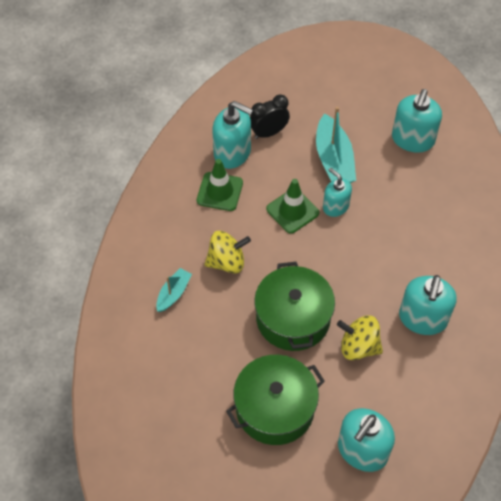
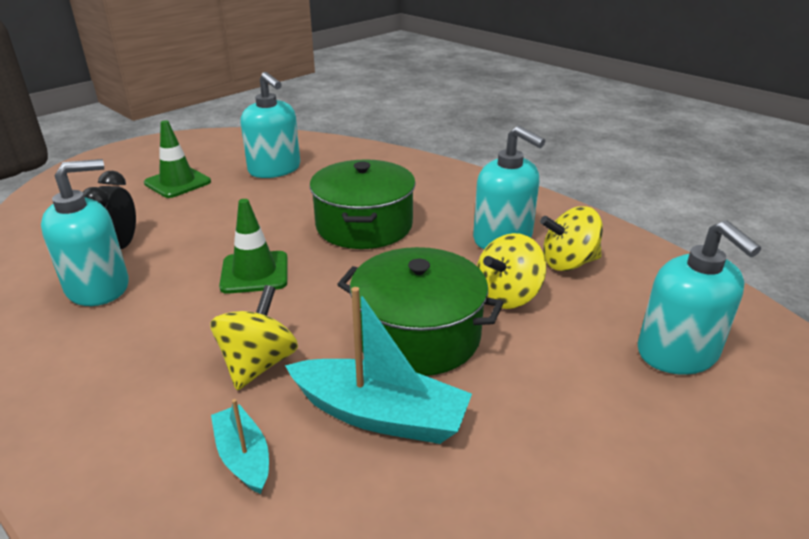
camera: 60 degrees left, 25 degrees down
(220, 191) = (137, 323): green traffic cone -> green traffic cone (177, 182)
(275, 408) = (563, 416): green pot -> green pot (364, 225)
(334, 160) = (228, 219): turquoise boat -> turquoise boat (380, 415)
(335, 206) = (290, 240): turquoise soap dispenser -> none
(419, 367) = (568, 263): none -> yellow spinning top

